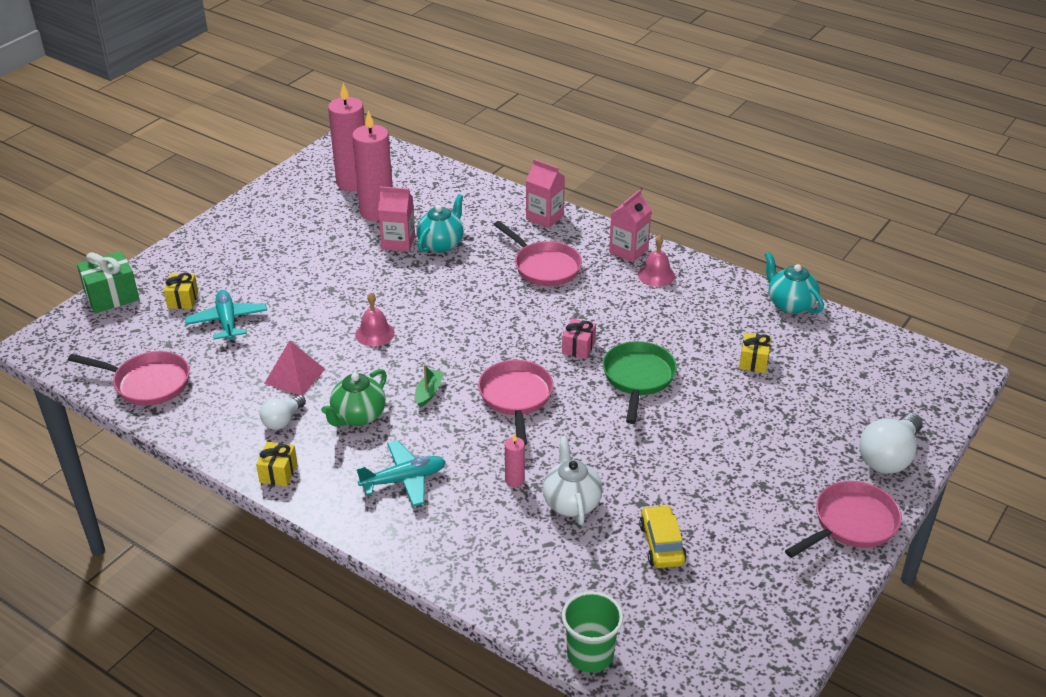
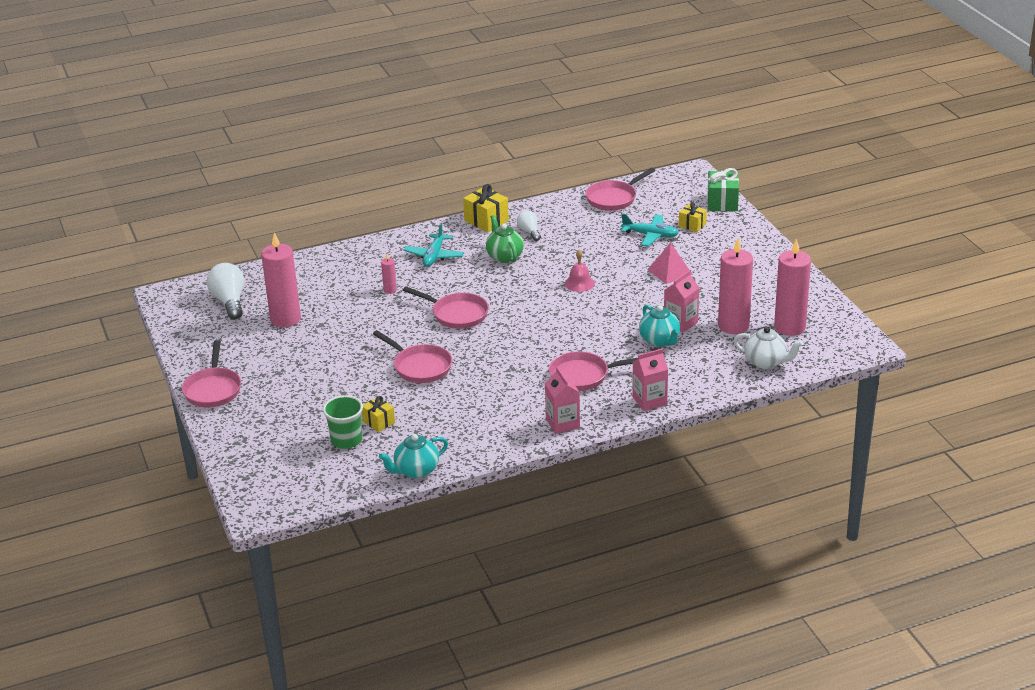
camera: 125 degrees right, 5 degrees down
(278, 473) = (486, 221): yellow gift -> yellow gift, size x1.61
(295, 376) = (567, 245): pink pyramid -> pink pyramid (669, 271)
(428, 392) = (498, 285): green boat -> none
(571, 502) = (350, 302): white teapot -> white teapot (766, 362)
(578, 347) = (477, 355): pink gift -> none
(590, 654) = (252, 271): green cup -> green cup (346, 440)
(638, 378) = (419, 367): green pan -> pink pan
(656, 275) = (518, 423): pink bell -> none
(661, 544) = (285, 319): yellow car -> pink candle
(790, 304) = (416, 471): turquoise teapot -> turquoise teapot turned 150 degrees clockwise
(889, 457) = (235, 432): white light bulb -> white light bulb (229, 302)

